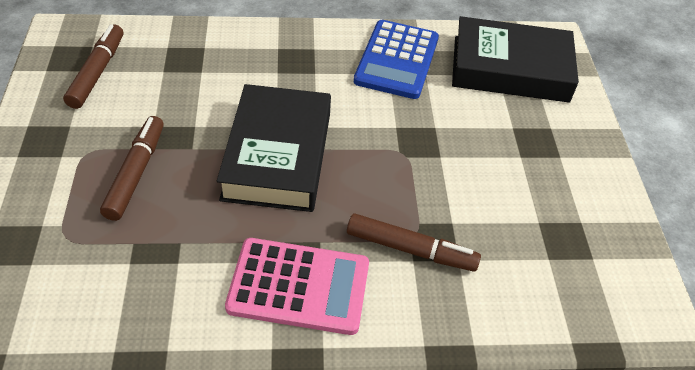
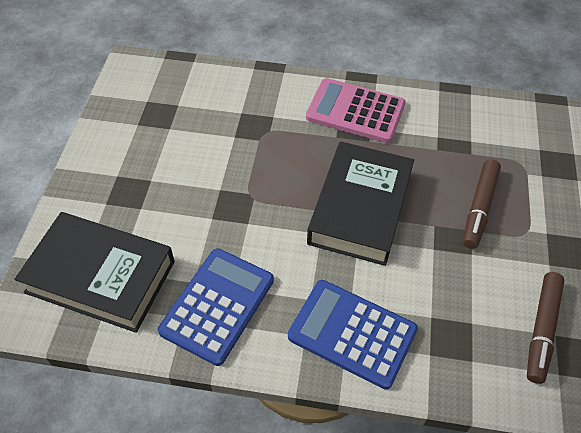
camera: 165 degrees left, 5 degrees up
(273, 53) = (352, 333): none -> blue calculator
(411, 249) = (272, 123): brown marker -> none

